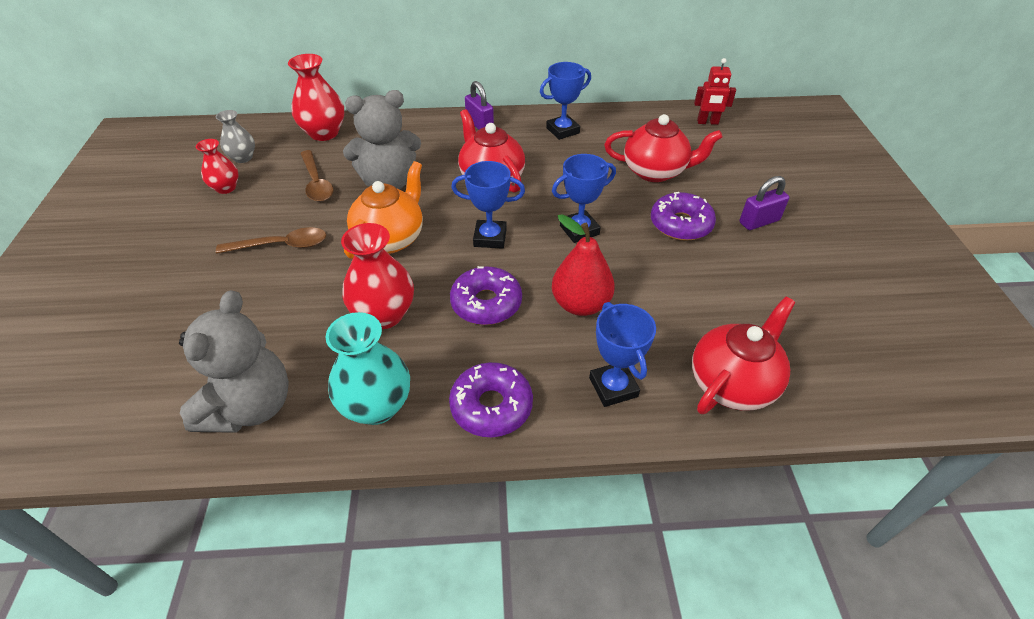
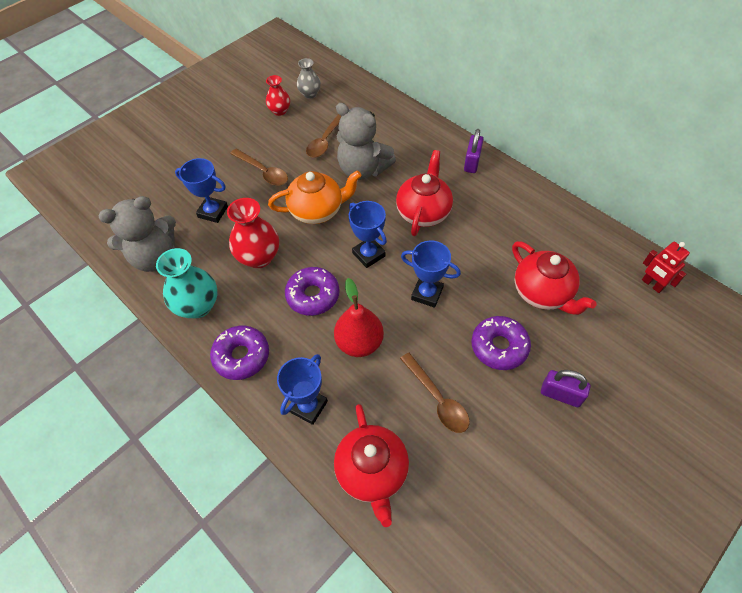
camera: 50 degrees right, 10 degrees up
(324, 133) = (371, 104): red vase -> none
(562, 130) = (523, 208): blue trophy -> blue trophy (213, 212)
(696, 291) = (437, 399): none -> brown spoon
(732, 383) = (372, 472): red teapot -> red teapot turned 75 degrees clockwise

